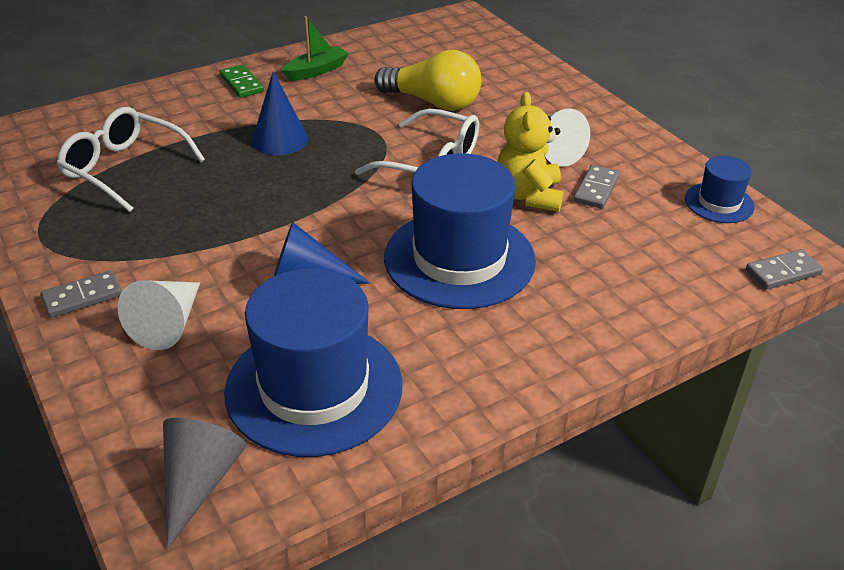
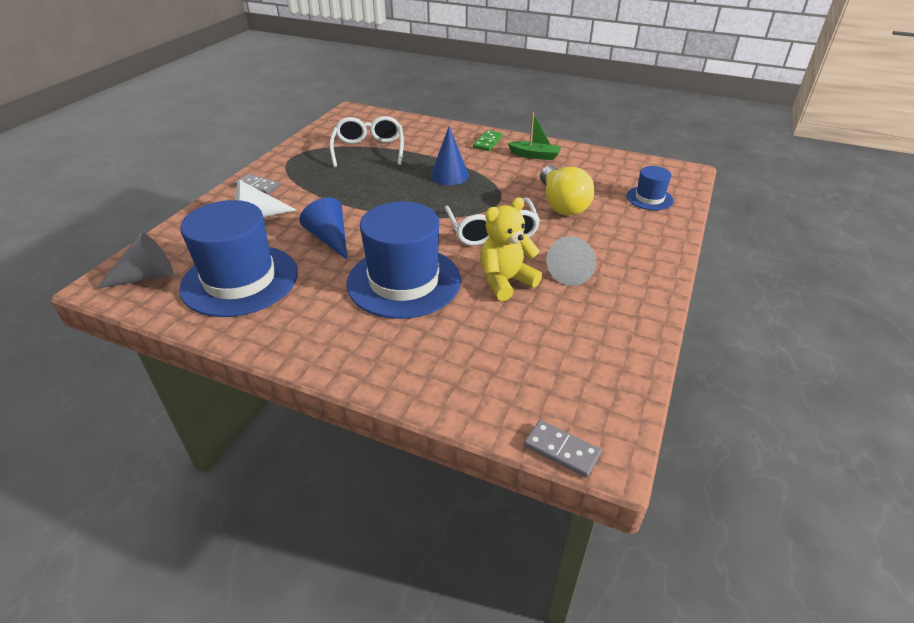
camera: 55 degrees right, 0 degrees up
(596, 189) = (551, 308): grey domino -> none
(719, 203) = (616, 377): blue hat -> blue hat (649, 198)

